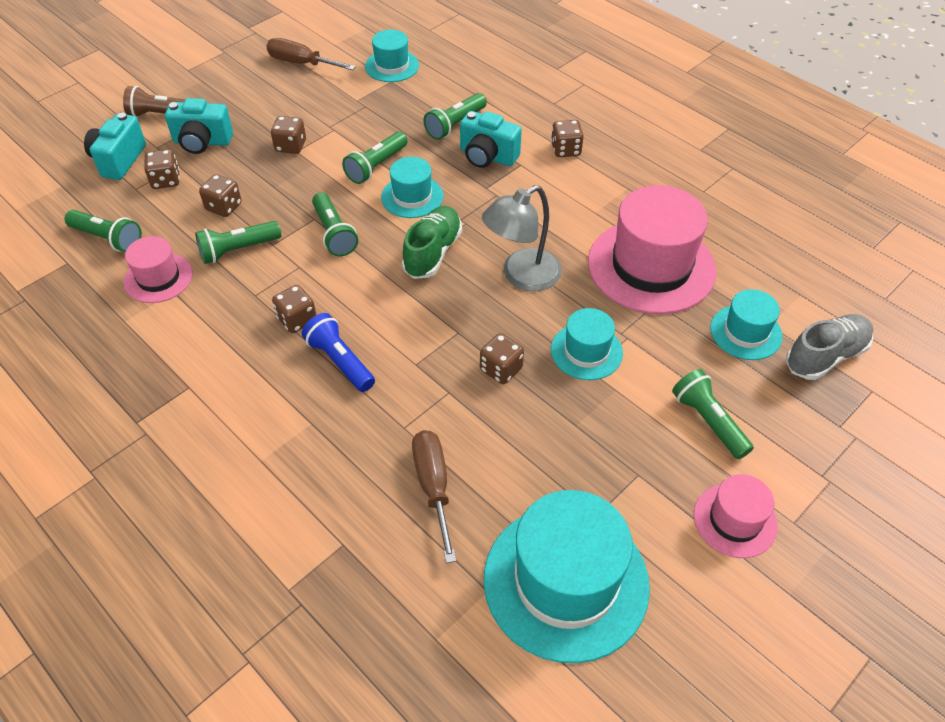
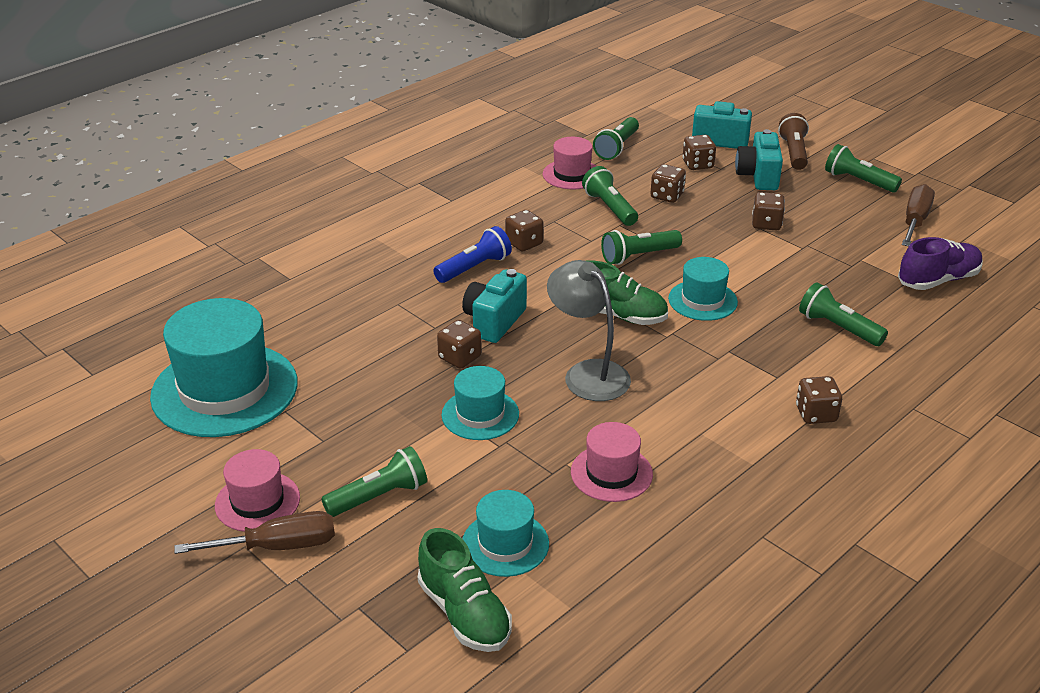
camera: 90 degrees right, 15 degrees down
(376, 166) = (747, 276): green flashlight -> green flashlight (858, 181)
(392, 66) = (938, 280): turquoise hat -> purple shoe
(433, 487) = (333, 320): brown screwdriver -> brown screwdriver (278, 546)
(487, 156) = (785, 351): turquoise camera -> turquoise camera (494, 321)
(651, 266) = (611, 473): pink hat -> pink hat, size x0.52
(825, 356) = (464, 613): grey shoe -> green shoe

